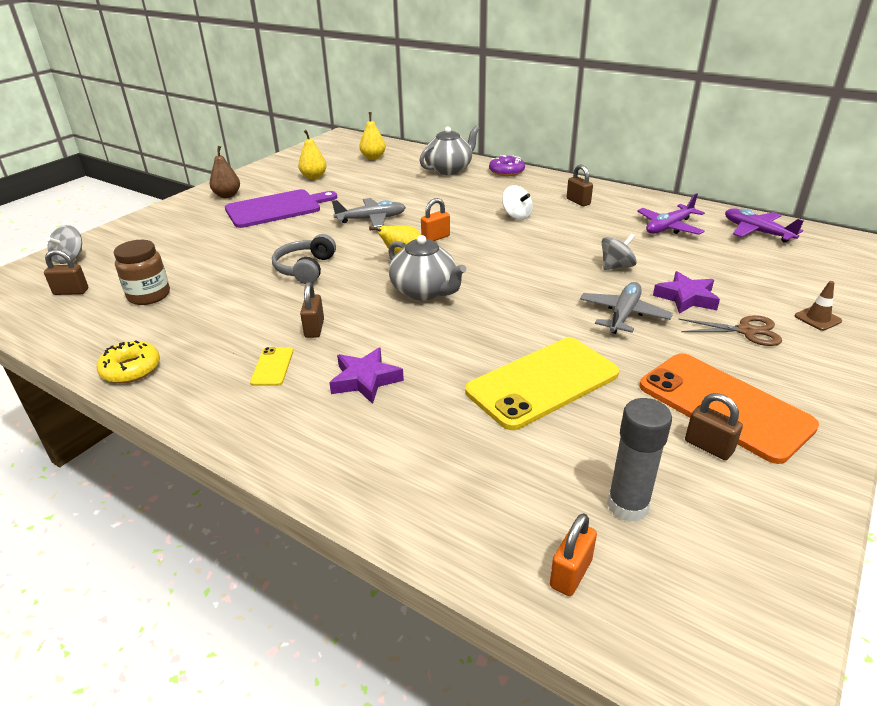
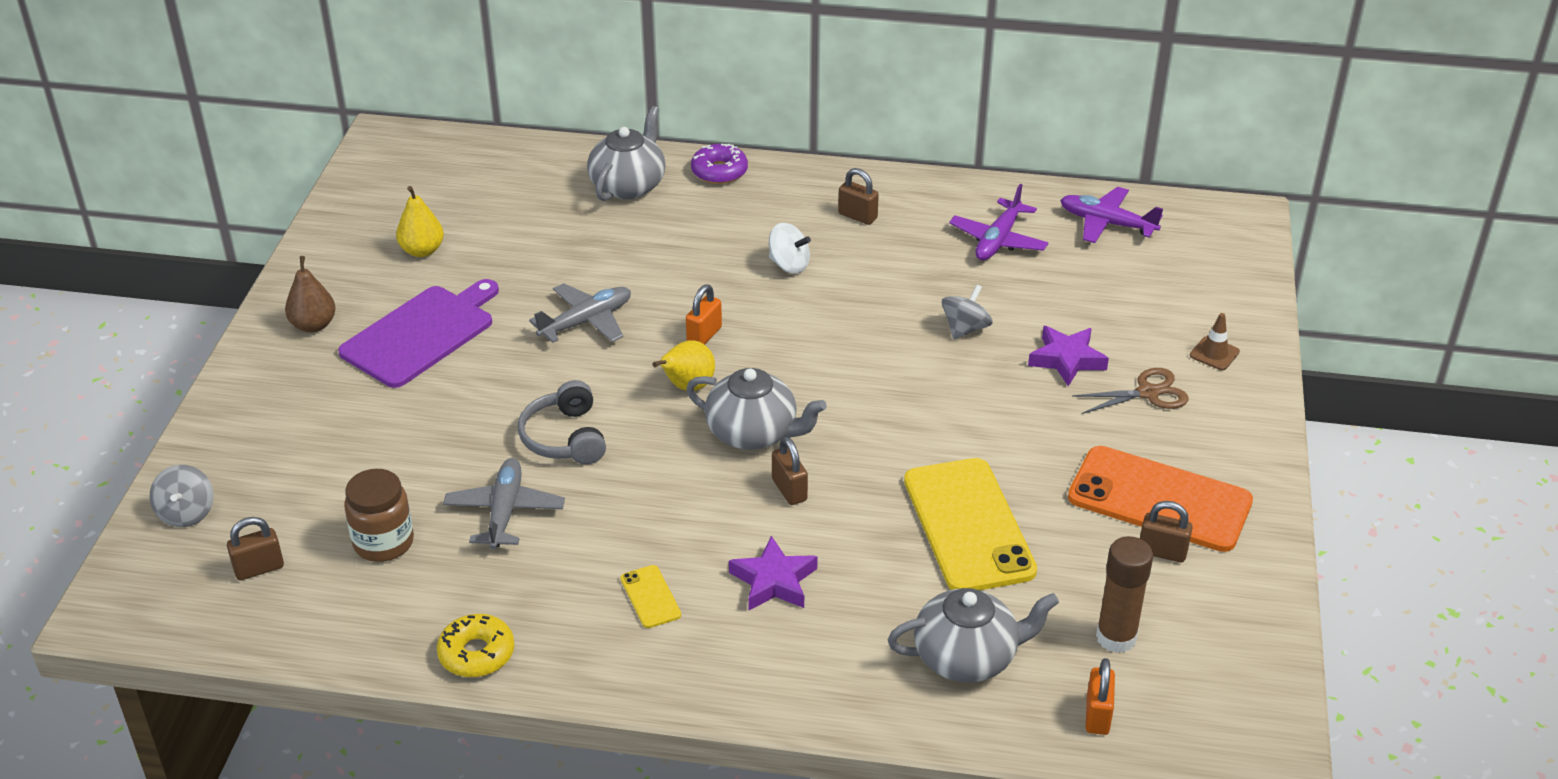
camera: 25 degrees left, 5 degrees up
(314, 328) = (657, 529): brown padlock -> brown padlock (789, 490)
(373, 157) = (485, 182): yellow pear -> none
(477, 480) = (967, 657): none -> grey teapot
(542, 382) = (968, 525): yellow phone -> yellow phone turned 45 degrees counterclockwise
(623, 315) = (1008, 405): grey plane -> grey plane (505, 511)
(627, 506) = (1116, 637): grey glue stick -> brown glue stick

